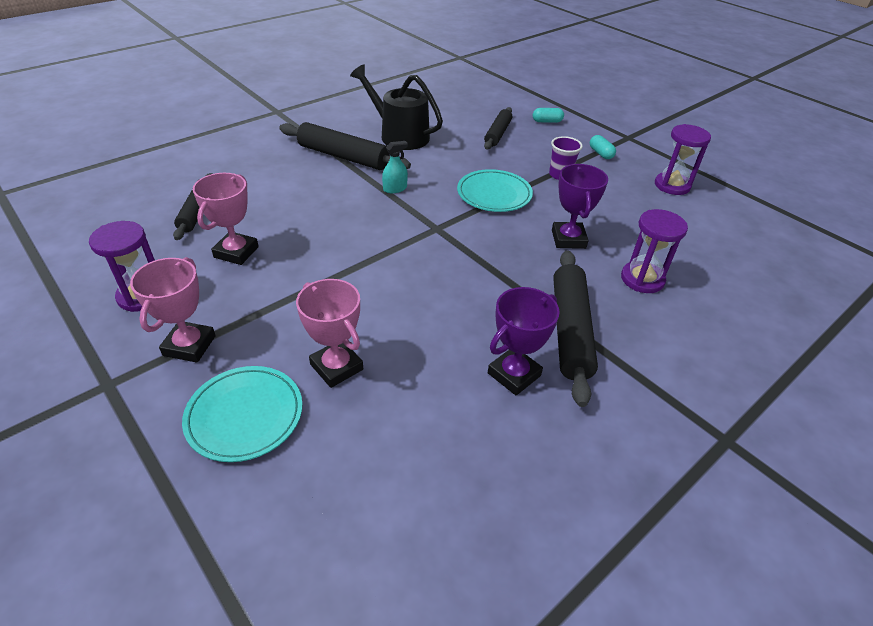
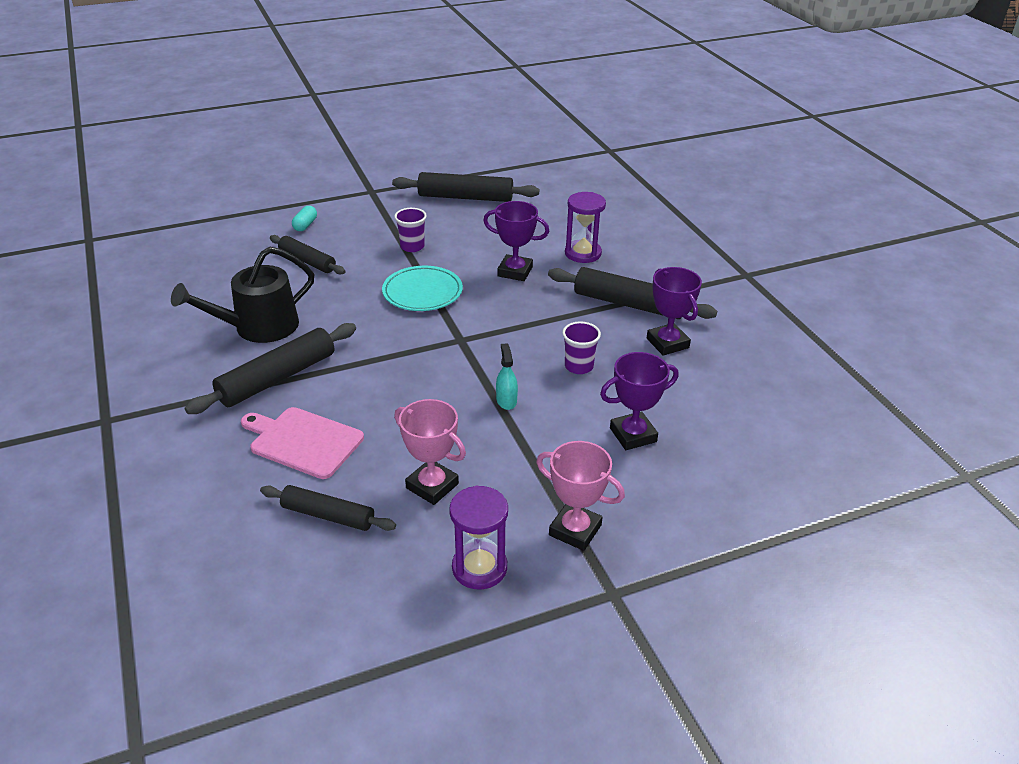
camera: 70 degrees left, 5 degrees down
(245, 416) = (676, 497): turquoise plate -> none
(275, 183) = (303, 441): none -> pink cutting board
(336, 367) = (633, 435): pink trophy -> purple trophy
(395, 188) = (373, 352): turquoise spray bottle -> turquoise spray bottle (506, 400)
(433, 309) = (579, 366): none -> purple cup
(600, 153) = (390, 214): turquoise capsule -> none
(672, 185) = (465, 197): purple hourglass -> black rolling pin

